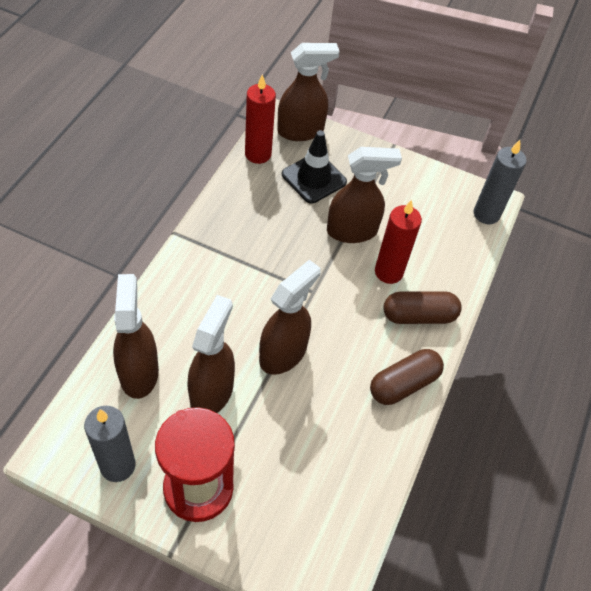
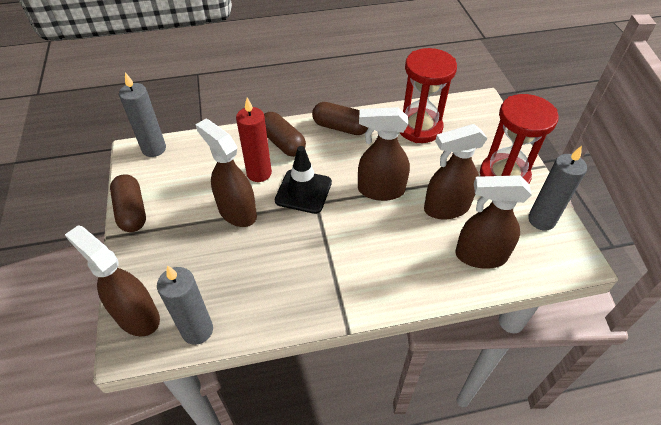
camera: 120 degrees left, 5 degrees down
(139, 372) = (480, 255): brown spray bottle -> brown spray bottle turned 45 degrees clockwise
(258, 154) = (197, 330): red candle -> grey candle
(314, 178) = (196, 268): black traffic cone -> black traffic cone (303, 191)
(341, 465) = (419, 128): none -> red hourglass
(411, 168) = (132, 211): none -> brown capsule

